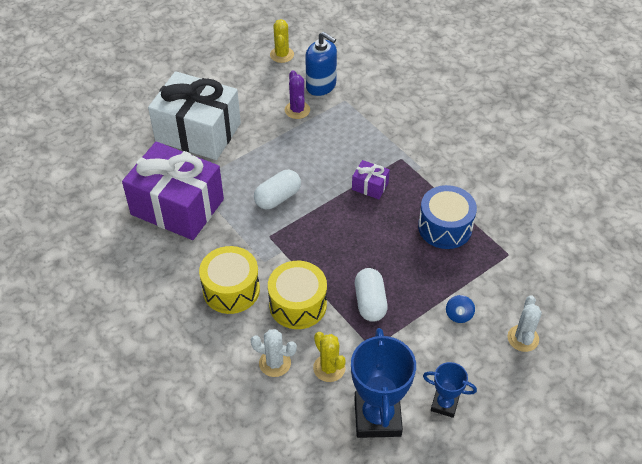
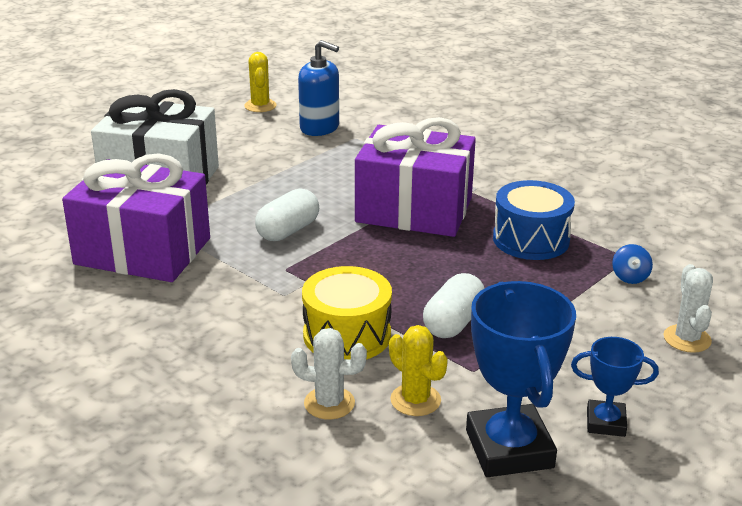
camera: 10 degrees left, 20 degrees down
(231, 289) = (241, 329): yellow drum -> none
(297, 110) = (293, 150): purple cactus -> none
(370, 186) = (414, 210): purple gift -> purple gift, size x2.41
(370, 302) = (453, 323): white capsule -> white capsule turned 45 degrees clockwise
(459, 315) = (586, 323): blue spinning top -> blue spinning top (630, 277)

